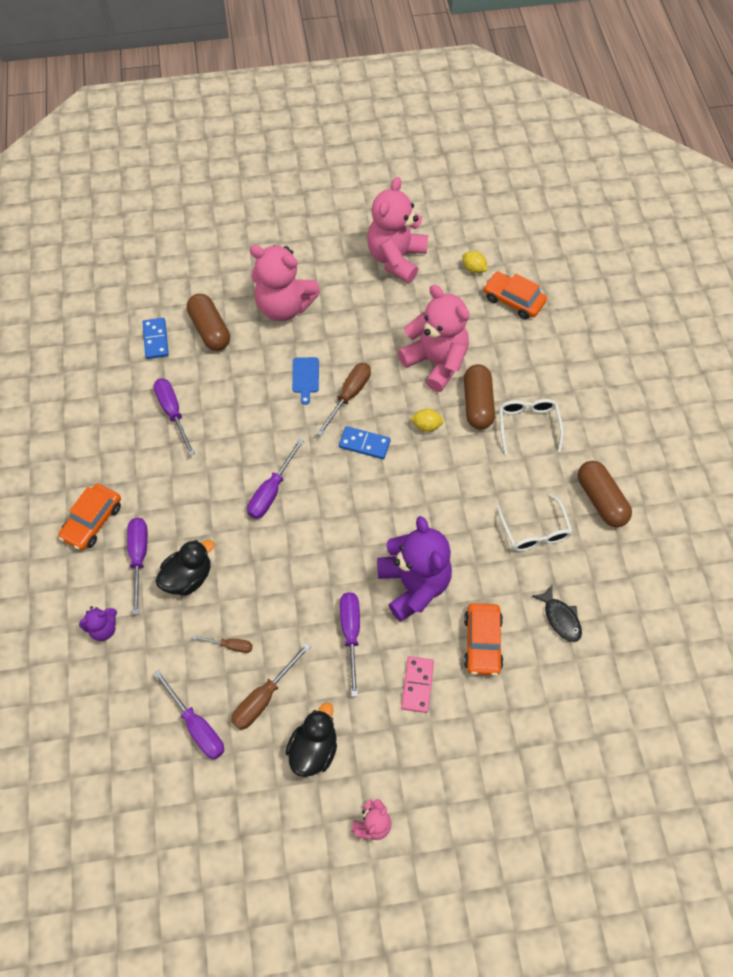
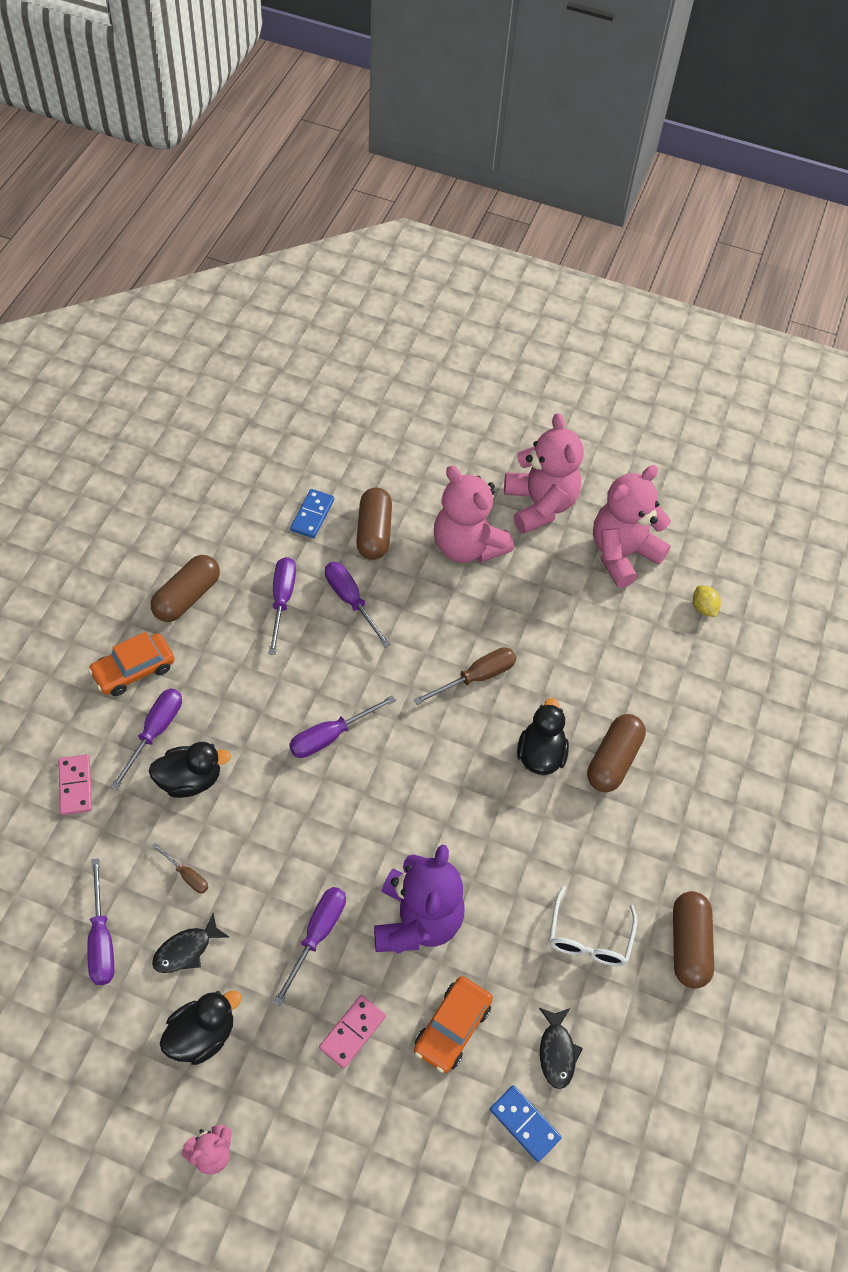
camera: 25 degrees right, 5 degrees down
(99, 447) = (187, 597): none -> brown capsule
(104, 628) = (76, 786): purple teddy bear -> pink domino
(224, 387) = (350, 601): none -> purple screwdriver
(264, 697) = (186, 950): brown screwdriver -> black fish
(305, 377) = (442, 633): blue cutting board -> none
(364, 444) = (460, 738): blue domino -> blue domino (525, 1124)
(426, 426) = (540, 754): yellow lemon -> black duck
(436, 362) = (595, 690): pink teddy bear -> pink teddy bear (539, 505)
(513, 300) = (727, 666): orange car -> none
(528, 425) = (656, 814): white glasses -> none

